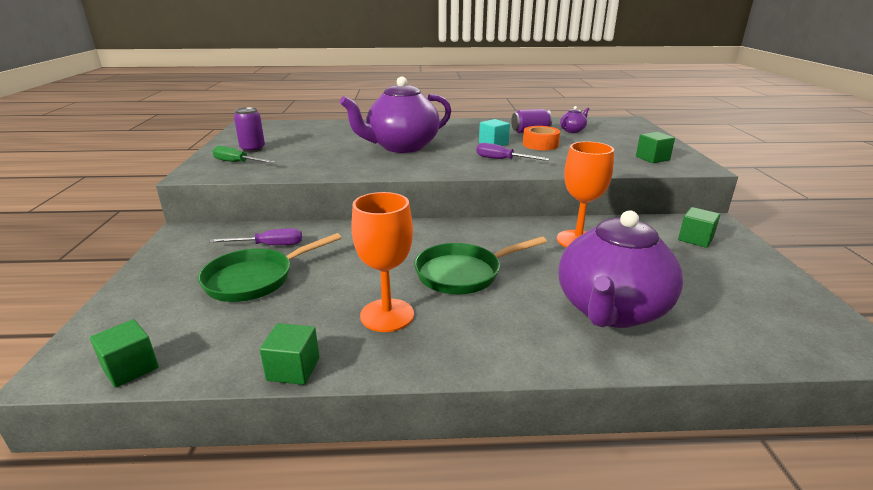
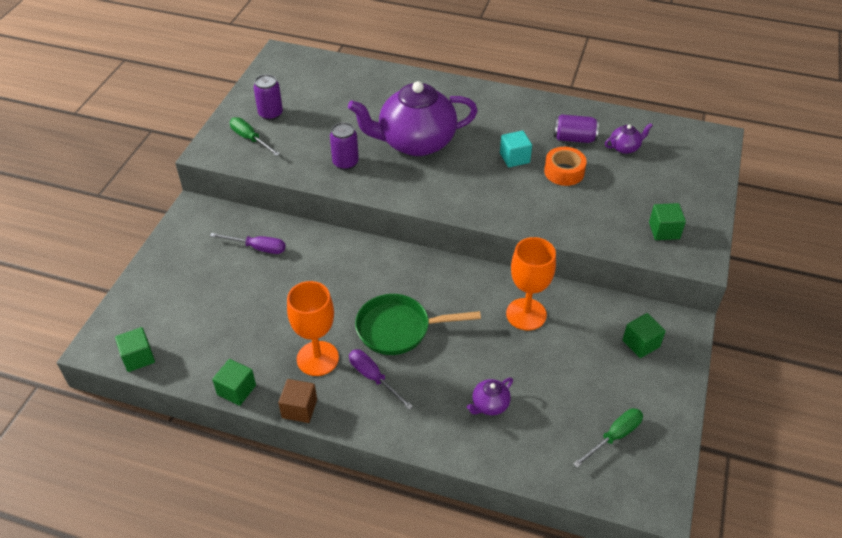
camera: 20 degrees right, 20 degrees up
(255, 279) = (235, 289): green pan -> none
(344, 163) = (345, 163): none -> purple can
(391, 367) = (299, 408): none -> brown cube
(502, 160) = (502, 194): purple screwdriver -> purple screwdriver (373, 378)
(611, 310) = (489, 405): purple teapot -> purple teapot, size x0.40
(756, 305) = (614, 437): none -> green screwdriver

